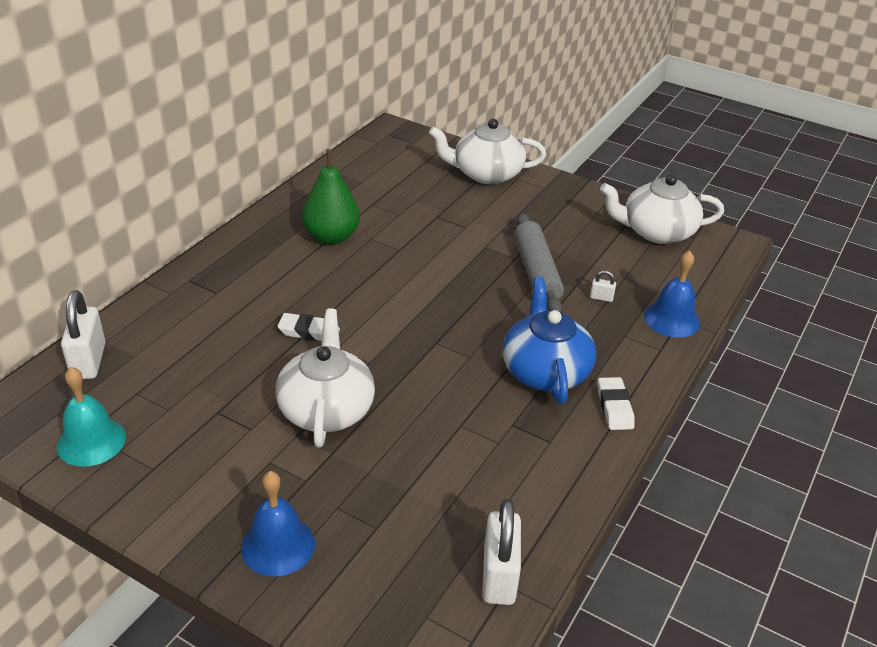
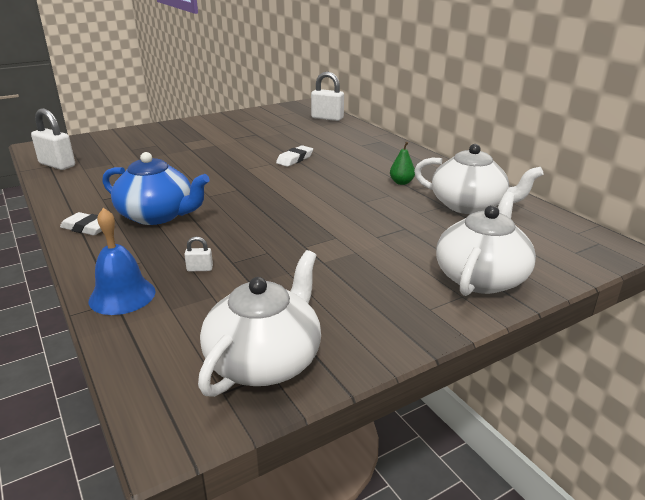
camera: 120 degrees right, 10 degrees down
(91, 441) = (269, 115): turquoise bell -> none
(278, 545) = (156, 133): blue bell -> none
(326, 408) = (223, 153): white teapot -> white teapot (469, 205)
(331, 237) = (401, 182): green pear -> green pear, size x0.51
(537, 272) = (272, 249): grey rolling pin -> none
(601, 298) = (200, 269): white padlock -> white padlock turned 45 degrees clockwise

